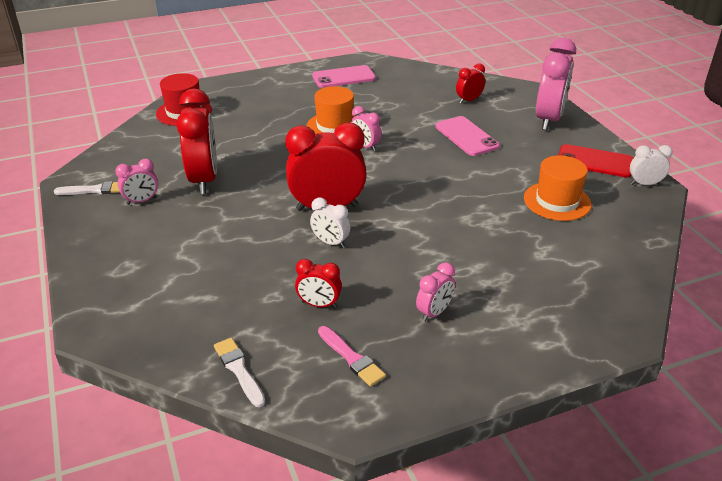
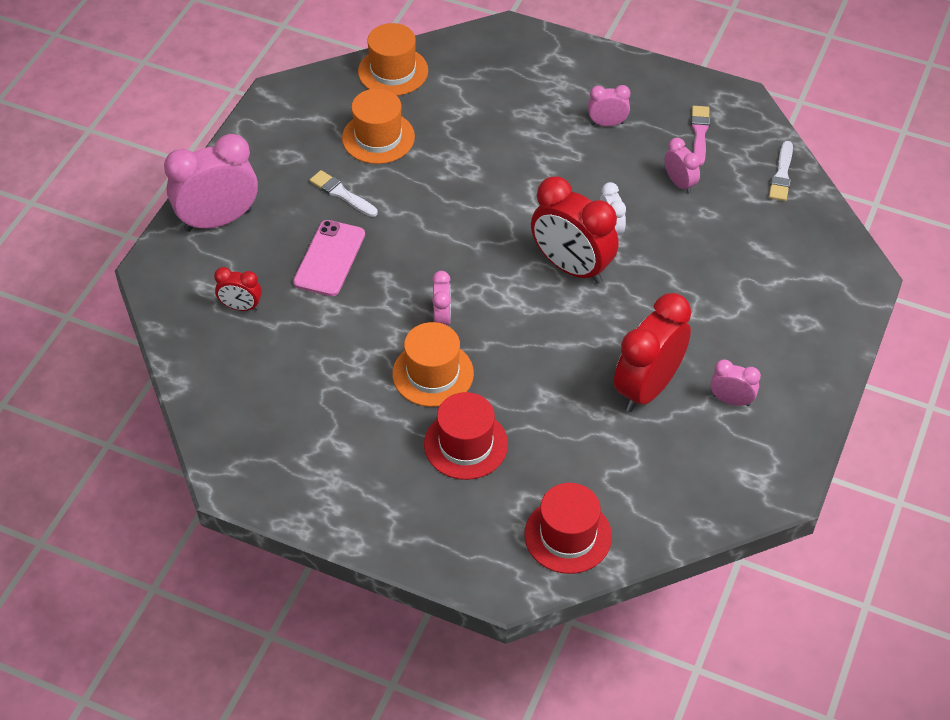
camera: 135 degrees left, 15 degrees up
(95, 190) = (767, 452): white brush -> white brush (341, 194)
(278, 114) = (466, 444): none -> red hat
(319, 304) = (679, 183): red clock -> pink clock
(343, 77) = (307, 462): pink phone -> none
(594, 161) = (275, 147): red phone -> none
(630, 244) = (393, 71): none -> orange hat
(644, 184) = (282, 101): white clock -> none

